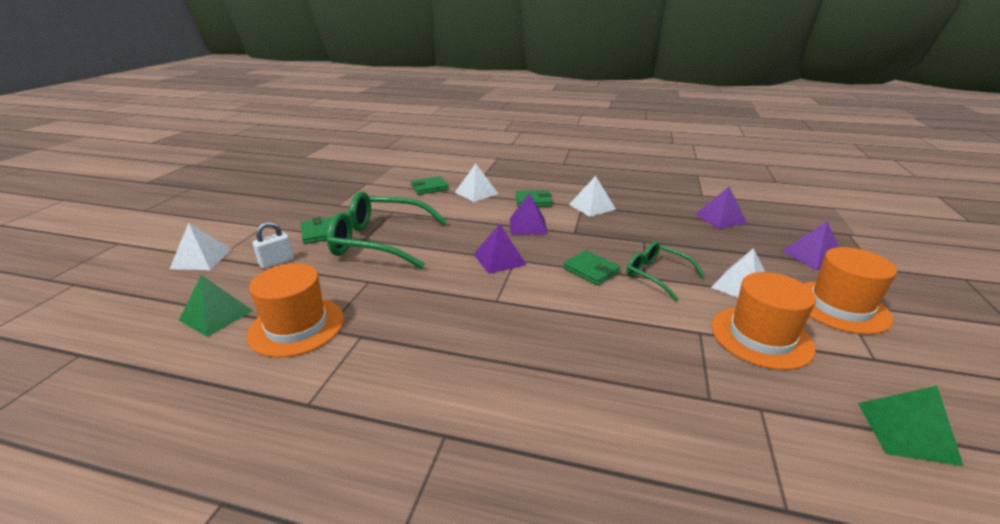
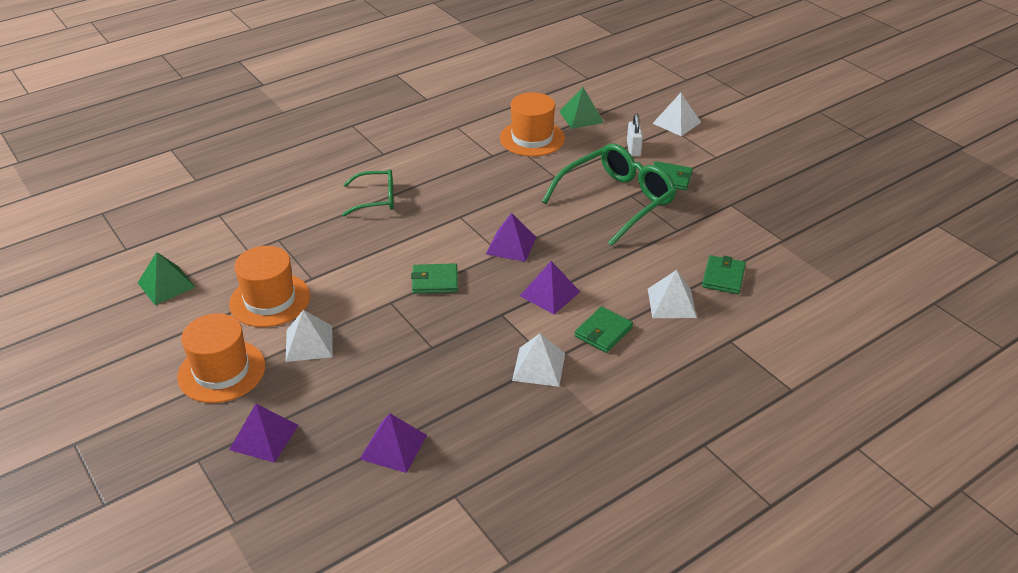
camera: 130 degrees right, 10 degrees up
(656, 275) = (383, 310): green glasses -> green glasses (376, 199)

